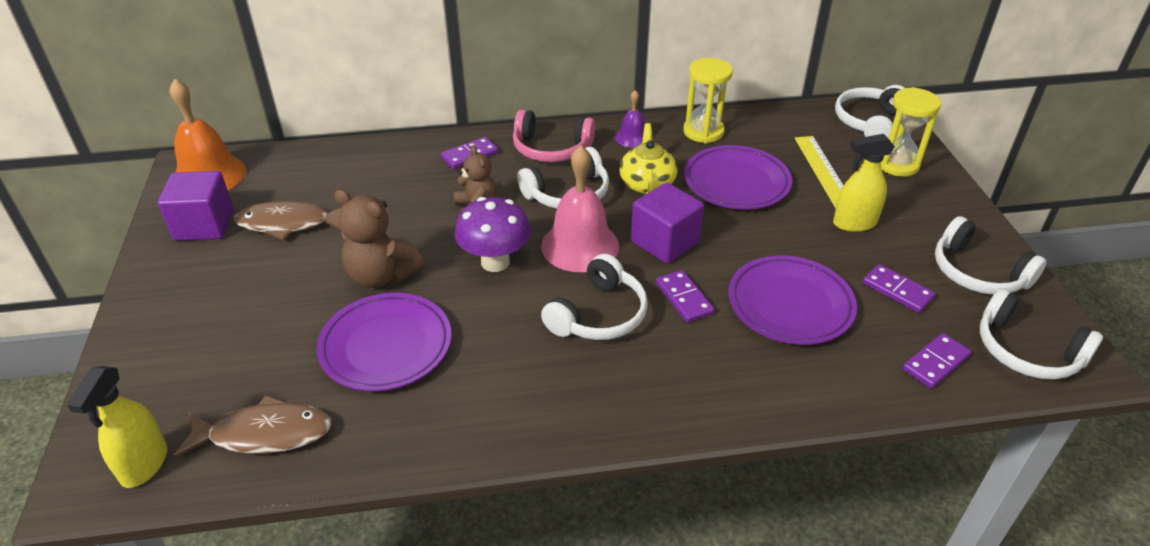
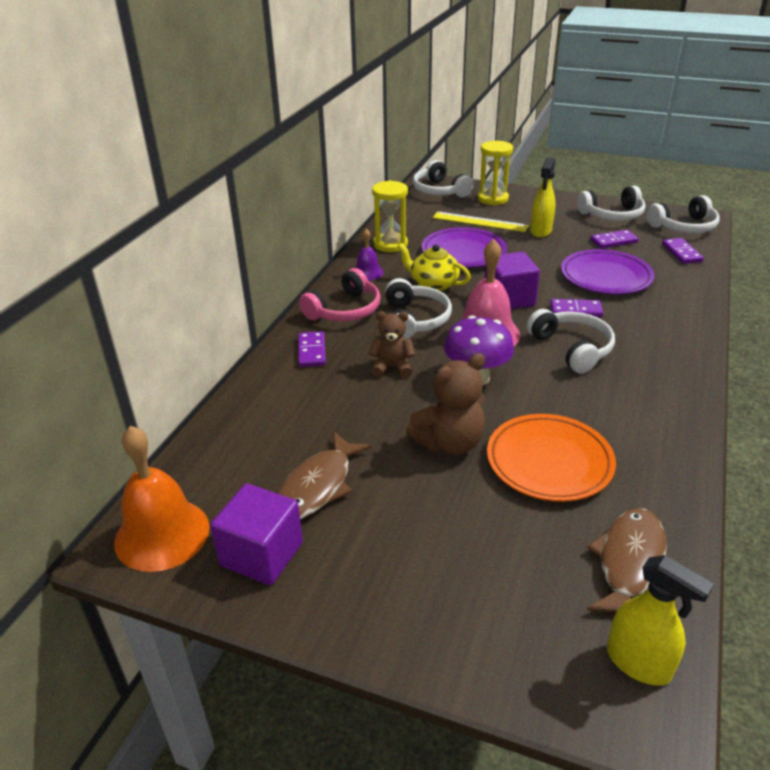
camera: 60 degrees left, 5 degrees down
(386, 346) = (549, 462): purple plate -> orange plate

